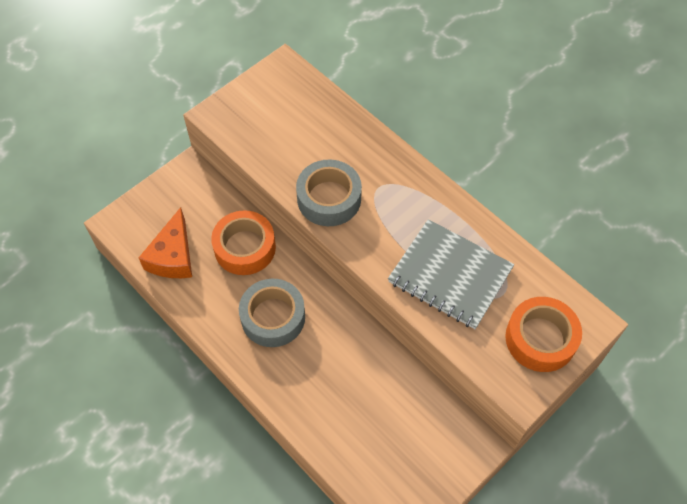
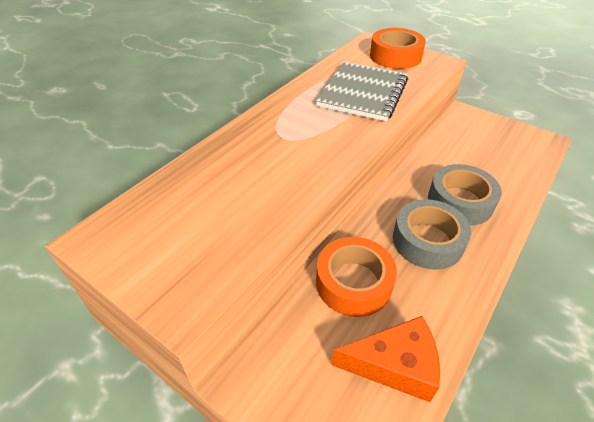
camera: 100 degrees left, 15 degrees down
(329, 198) = (305, 169): grey tape -> grey tape (460, 201)

